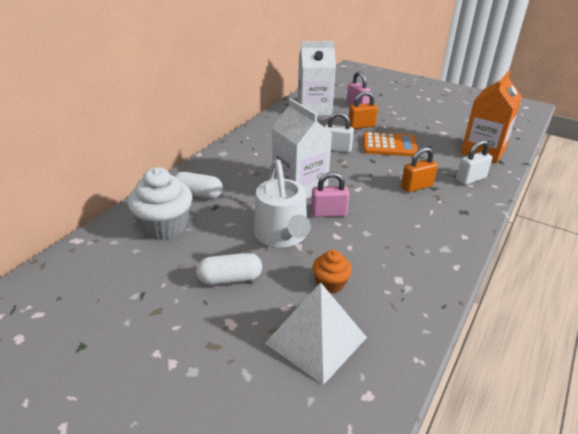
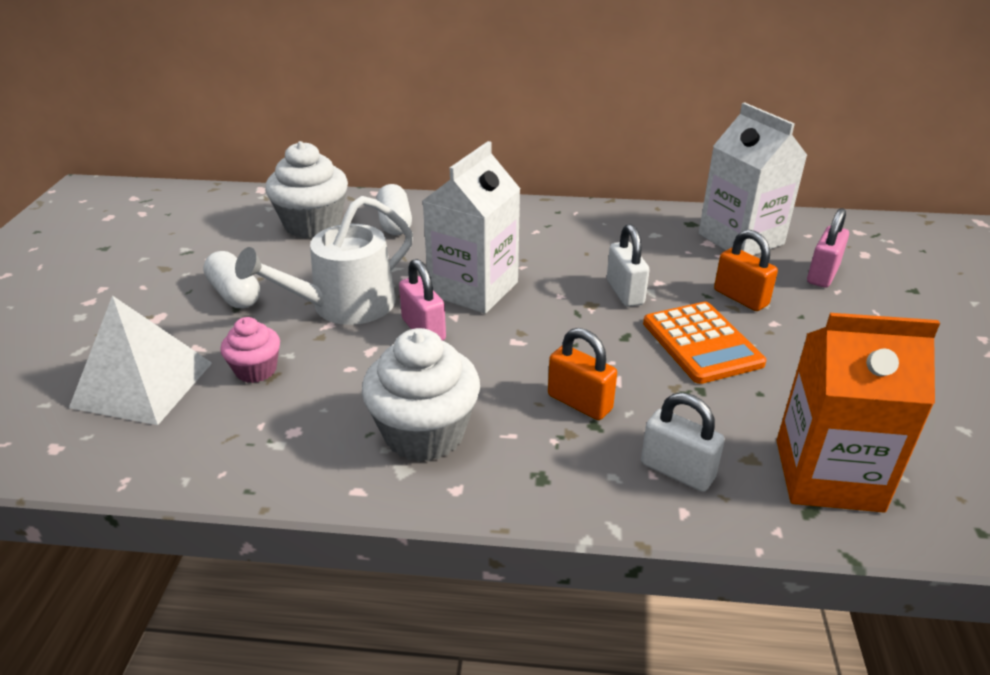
camera: 65 degrees right, 0 degrees up
(330, 284) = (256, 370): orange cupcake -> pink cupcake
(420, 235) = (424, 433): none -> white cupcake

